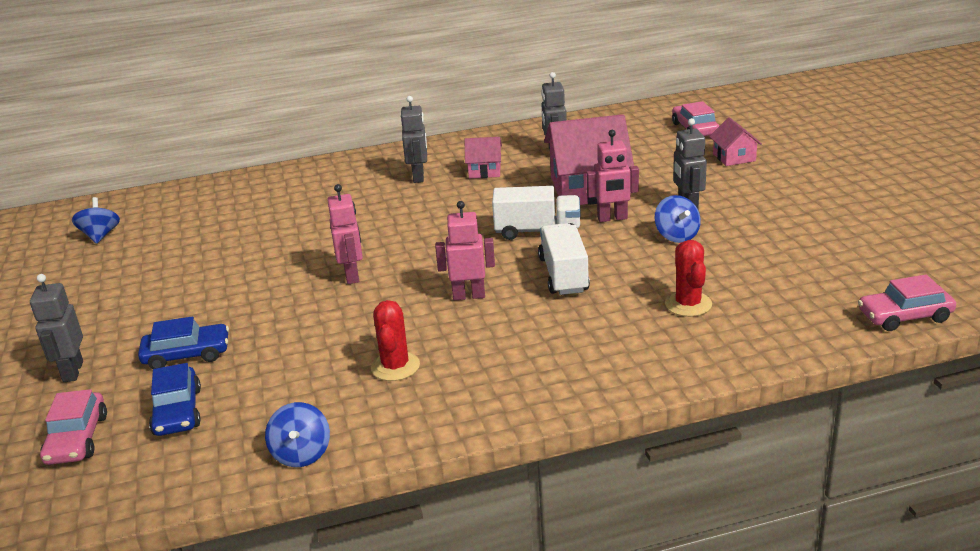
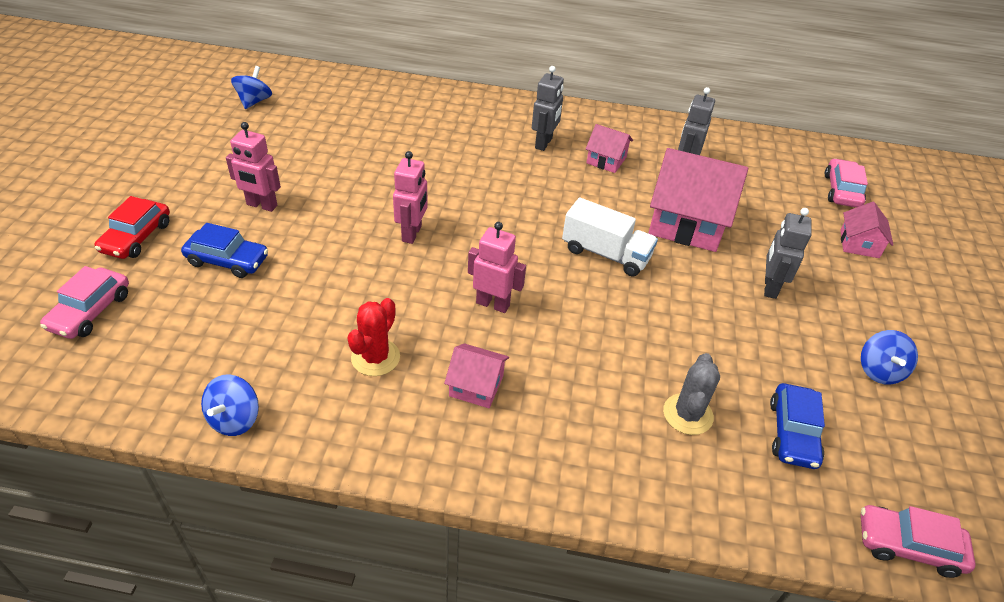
camera: 20 degrees right, 15 degrees up
(72, 372) = (136, 237): grey robot -> red car
(177, 412) = (178, 320): blue car -> blue car (793, 433)
(501, 351) = (476, 386): none -> pink house
(563, 275) = (593, 319): white truck -> none
(612, 218) = (686, 269): pink robot -> pink robot (261, 205)
(676, 236) = (734, 320): blue spinning top -> blue spinning top (879, 370)
(688, 304) = (688, 414): red cactus -> grey cactus

